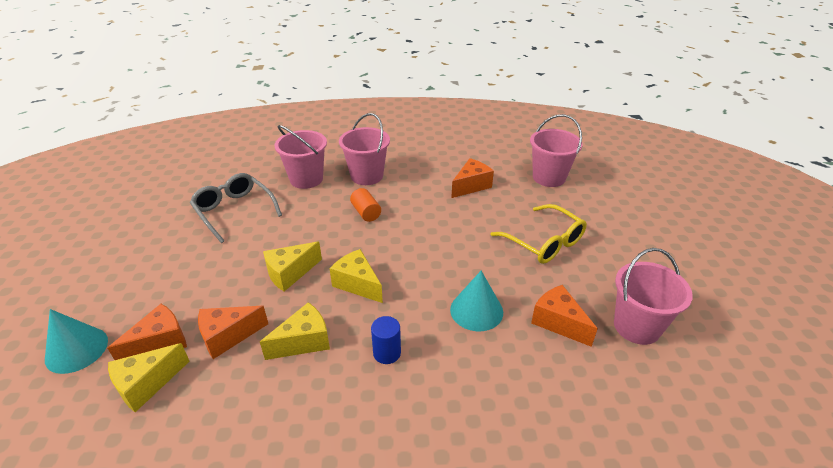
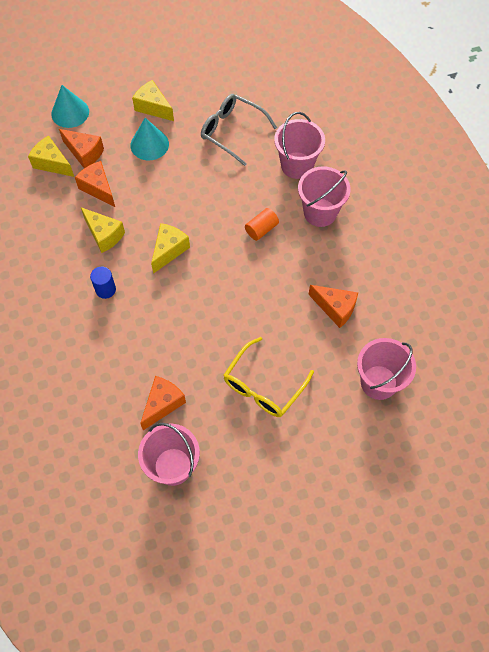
camera: 75 degrees right, 25 degrees up
(234, 211) = (232, 131): grey glasses -> grey glasses turned 90 degrees counterclockwise
(290, 273) = (168, 201): yellow cheese -> yellow cheese (153, 107)
(476, 310) = (161, 341): turquoise cone -> turquoise cone (149, 144)

